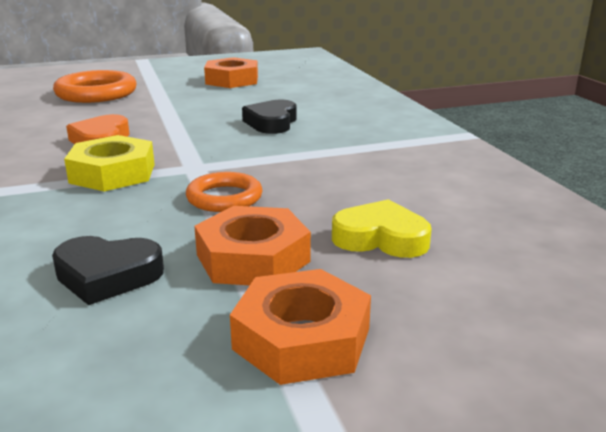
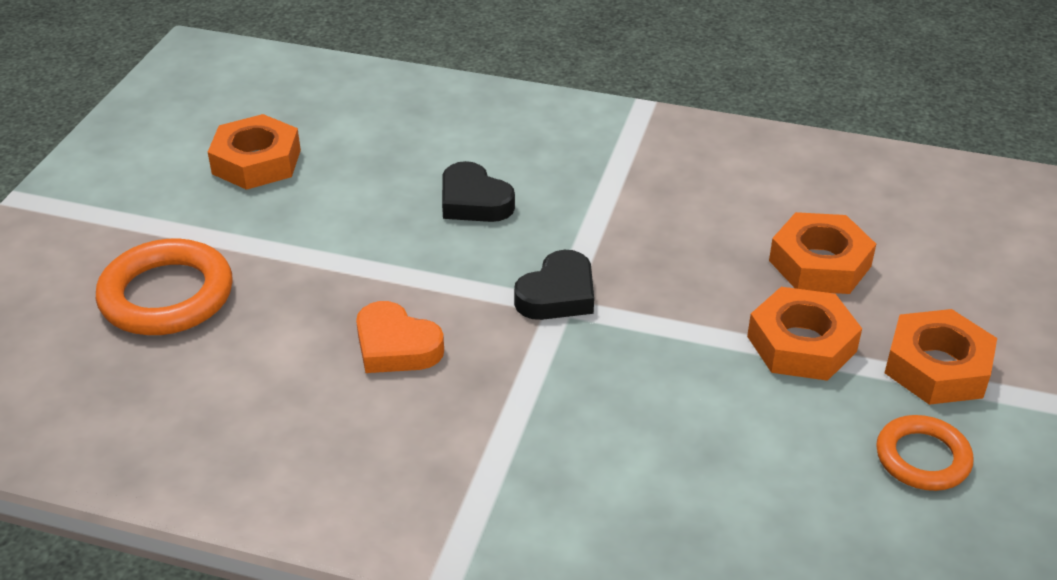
camera: 55 degrees left, 15 degrees up
(107, 276) = (771, 435): black heart -> black heart (558, 294)
(113, 173) = (523, 367): yellow nut -> none
(224, 198) = (662, 314): orange ring -> orange ring (922, 458)
(381, 238) = (820, 263): yellow heart -> orange nut

